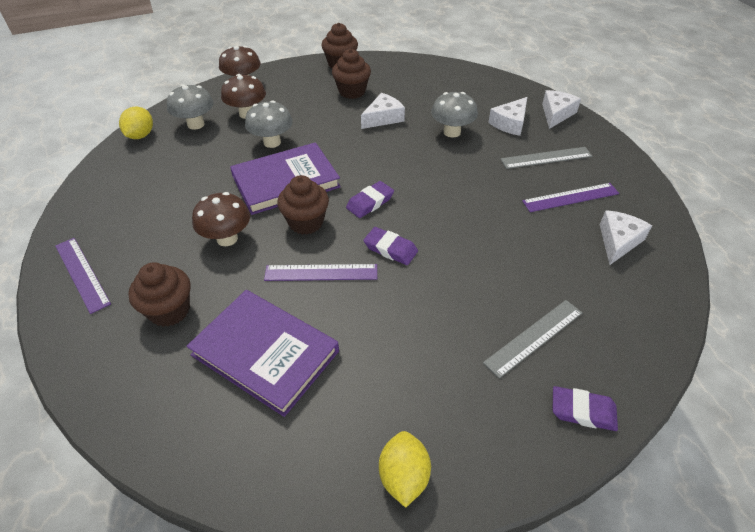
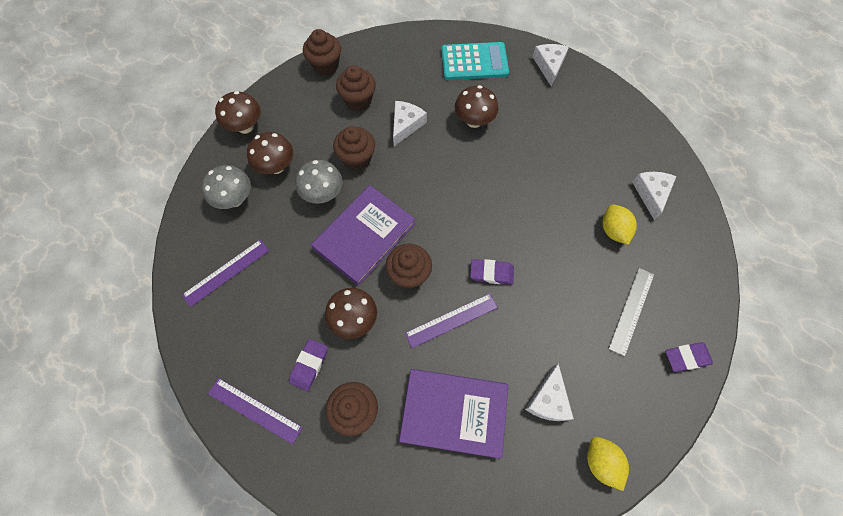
camera: 25 degrees left, 20 degrees up
(141, 135) = (190, 234): yellow lemon -> yellow lemon (613, 230)
(321, 128) = (357, 158): none -> brown cupcake
(370, 202) = (449, 231): purple eraser -> purple eraser (309, 365)
(452, 132) = (474, 121): grey mushroom -> brown mushroom
(480, 93) = (474, 62): none -> turquoise calculator
(510, 123) = (517, 91): white cheese -> white cheese (548, 400)
(546, 158) = (563, 123): grey ruler -> none
(570, 197) = (600, 161): purple ruler -> purple ruler (226, 272)

